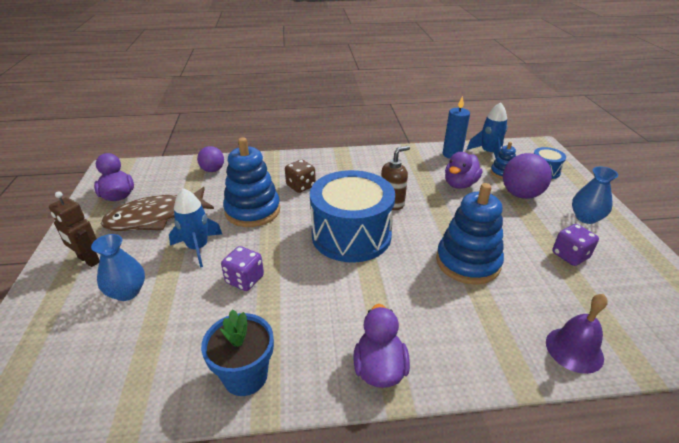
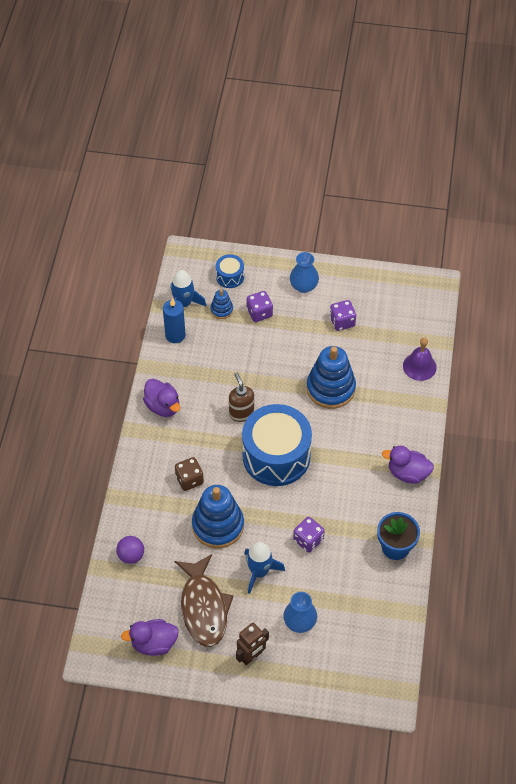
camera: 75 degrees left, 20 degrees up
(460, 184) = (229, 350): purple duck -> purple duck (163, 406)
(521, 194) = (259, 313): purple ball -> purple dice

